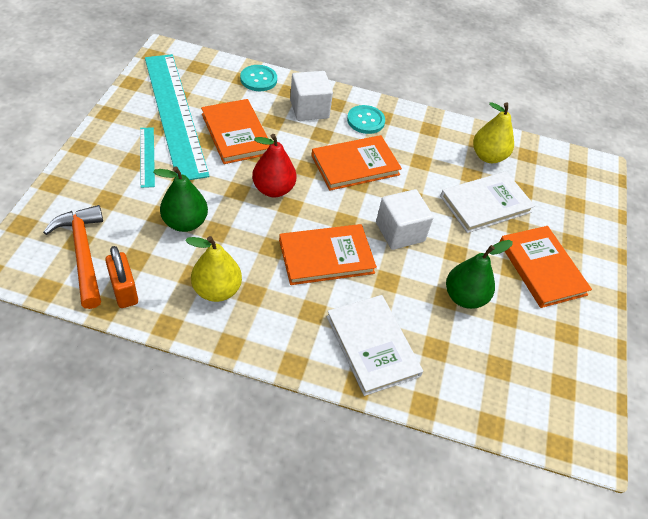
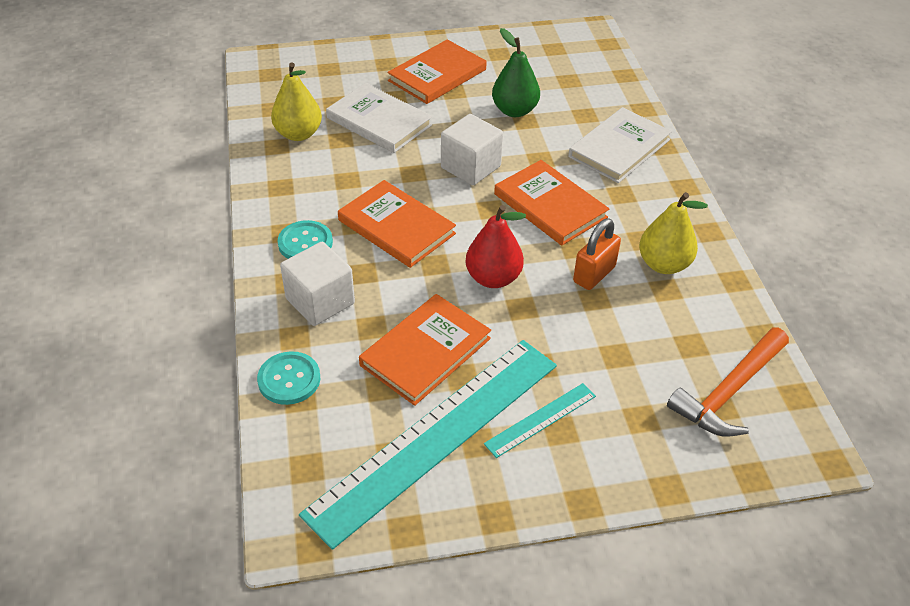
camera: 110 degrees left, 5 degrees down
(124, 290) = (734, 331): orange padlock -> orange padlock (594, 274)
(185, 223) = (608, 328): green pear -> none

